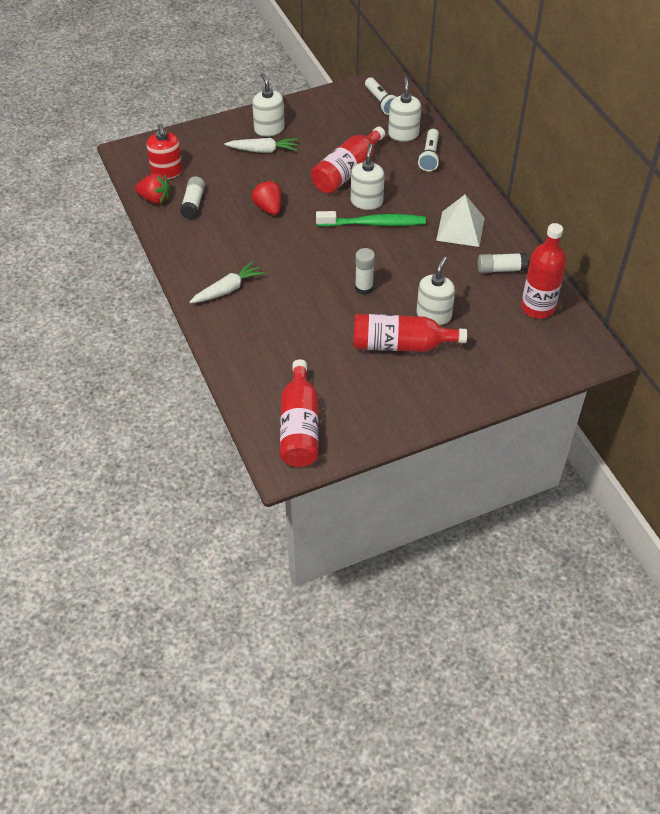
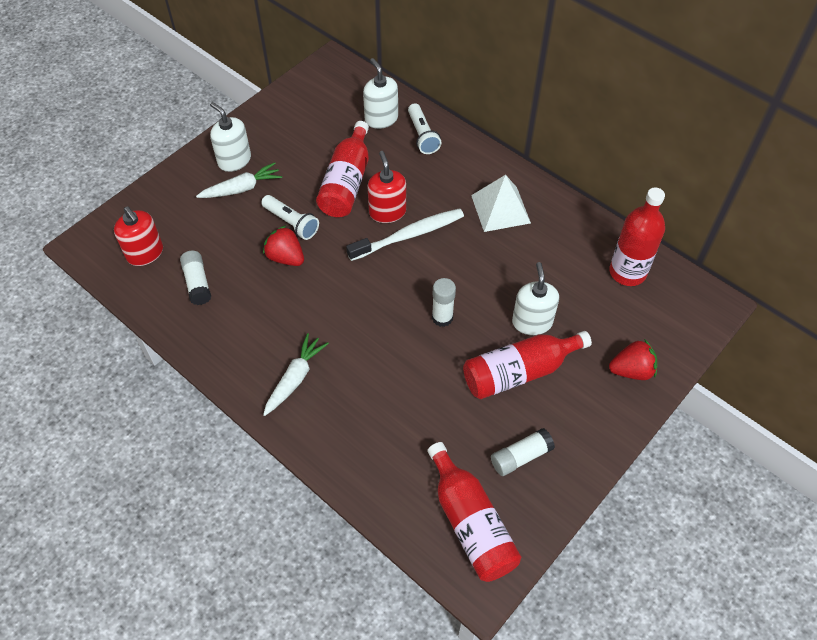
camera: 25 degrees left, 5 degrees up
(155, 199) = (149, 293): red strawberry -> red strawberry (631, 370)
(366, 202) = (387, 212): white soap dispenser -> red soap dispenser
(373, 223) = (409, 235): green toothbrush -> white toothbrush
(381, 102) = (337, 89): white flashlight -> white flashlight (291, 223)
(501, 269) = (567, 241): white glue stick -> white glue stick (520, 457)

